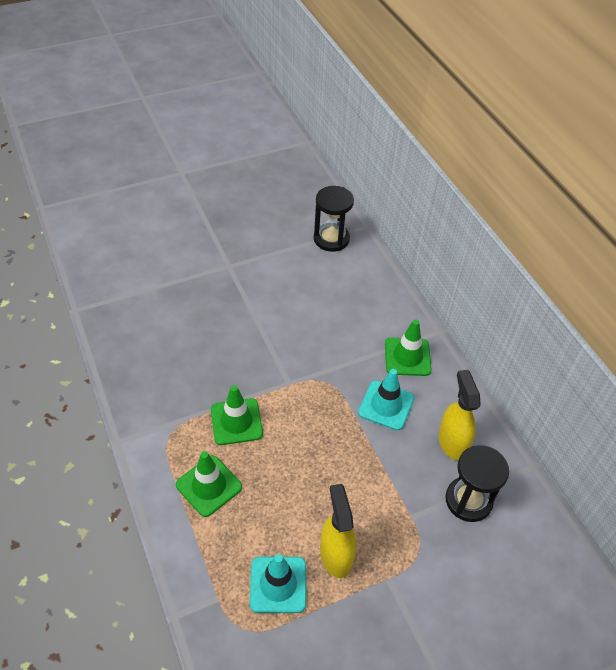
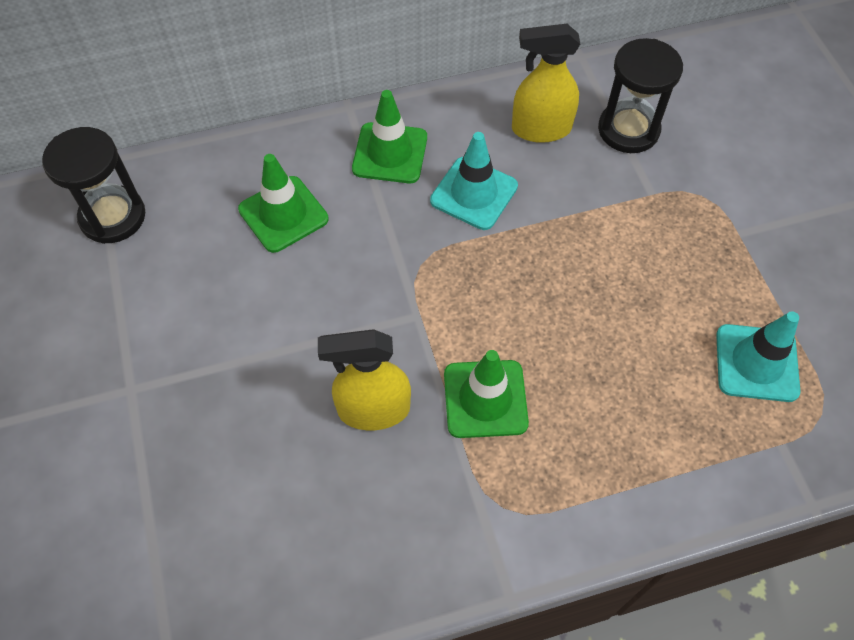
camera: 80 degrees left, 10 degrees up
(209, 486) = (602, 447): green traffic cone -> green traffic cone (283, 214)
(336, 555) = (709, 288): yellow spray bottle -> yellow spray bottle (373, 410)

